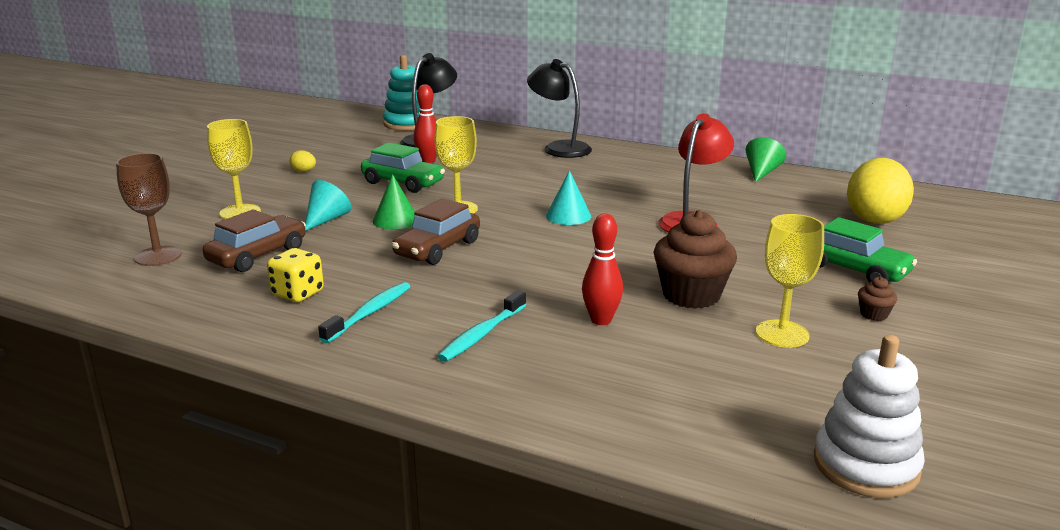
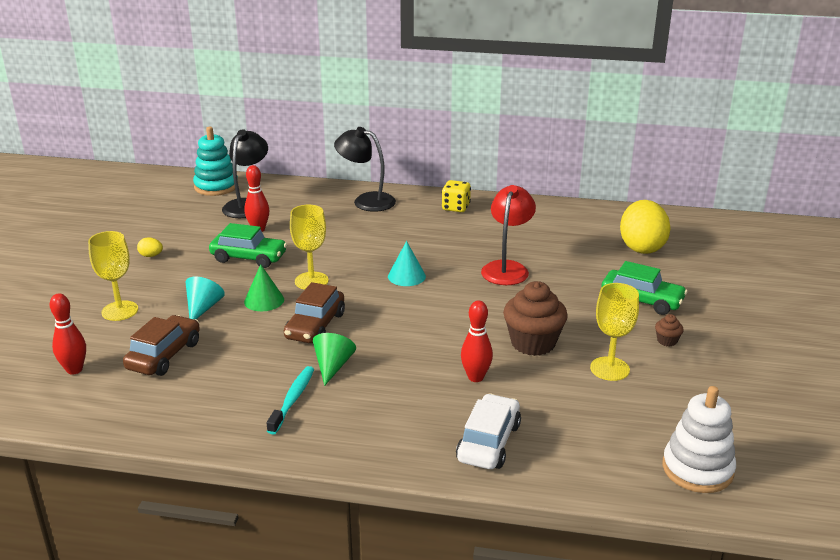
camera: 15 degrees left, 5 degrees up
(158, 256) = (74, 370): brown goblet -> red bowling pin
(298, 293) = (222, 390): yellow dice -> yellow dice (456, 208)
(481, 334) = (391, 405): turquoise toothbrush -> none
(583, 390) = (488, 442): none -> white car
(761, 172) = (542, 209): green cone -> green cone (332, 366)

